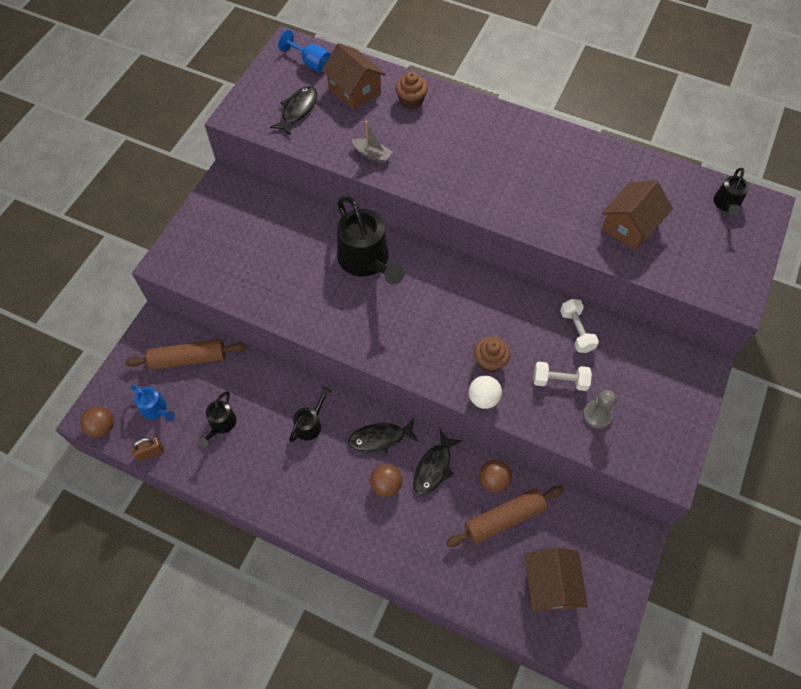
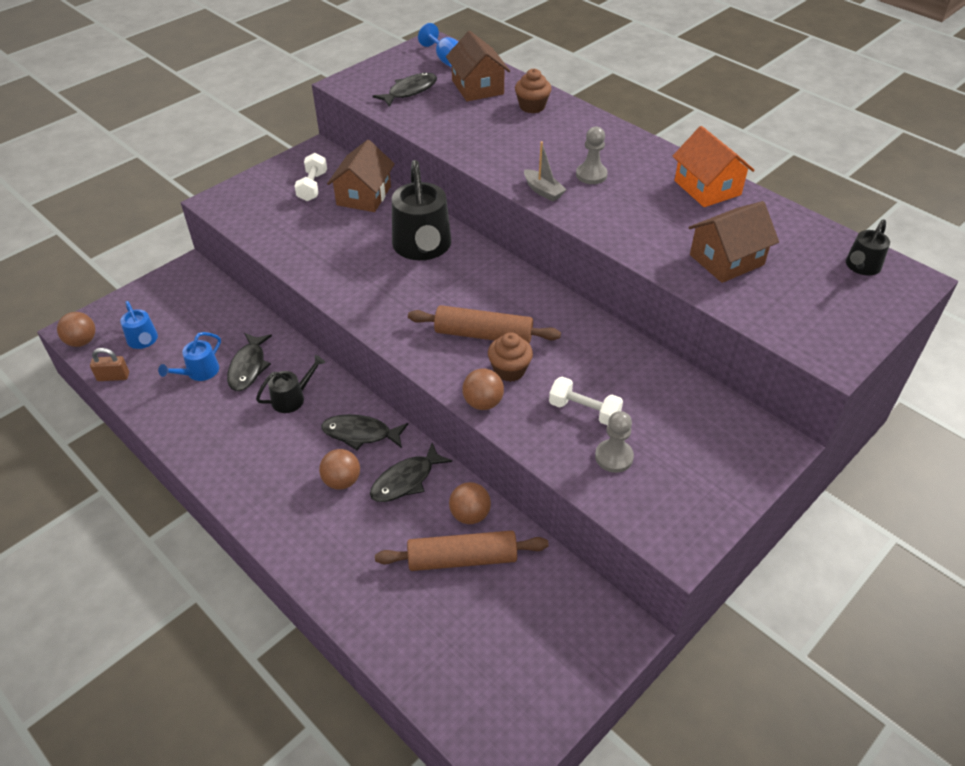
camera: 20 degrees right, 15 degrees down
(188, 359) = (203, 306): brown rolling pin -> brown rolling pin (483, 334)
(221, 424) = (199, 372): black watering can -> blue watering can
(259, 406) = (248, 367): none -> black fish
(372, 155) = (464, 139): grey boat -> grey boat (543, 191)
(483, 398) = (483, 403): white ball -> brown ball
(493, 166) = (591, 175): none -> grey pawn
(550, 585) = (483, 650): brown house -> brown house (363, 196)
(576, 331) = (629, 368): white dumbbell -> white dumbbell (312, 186)
(587, 155) = (707, 188): none -> orange house

